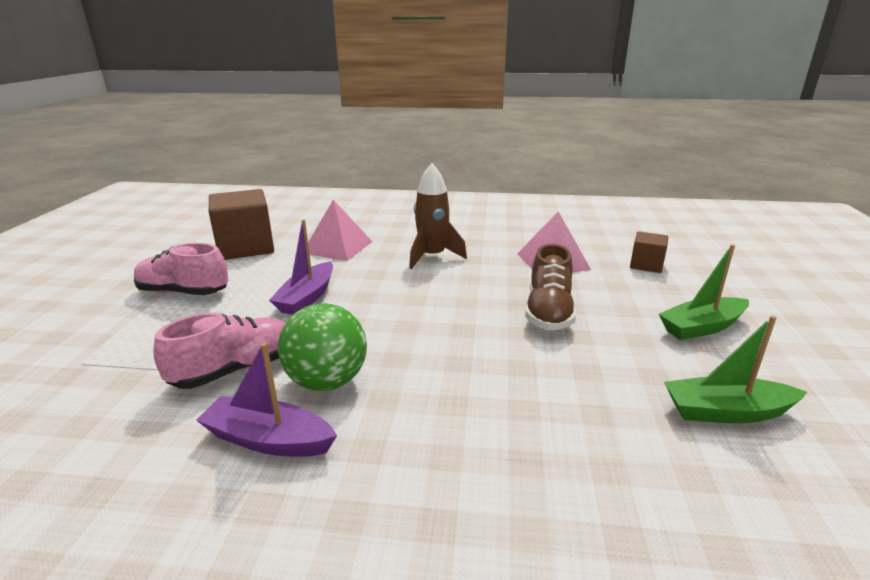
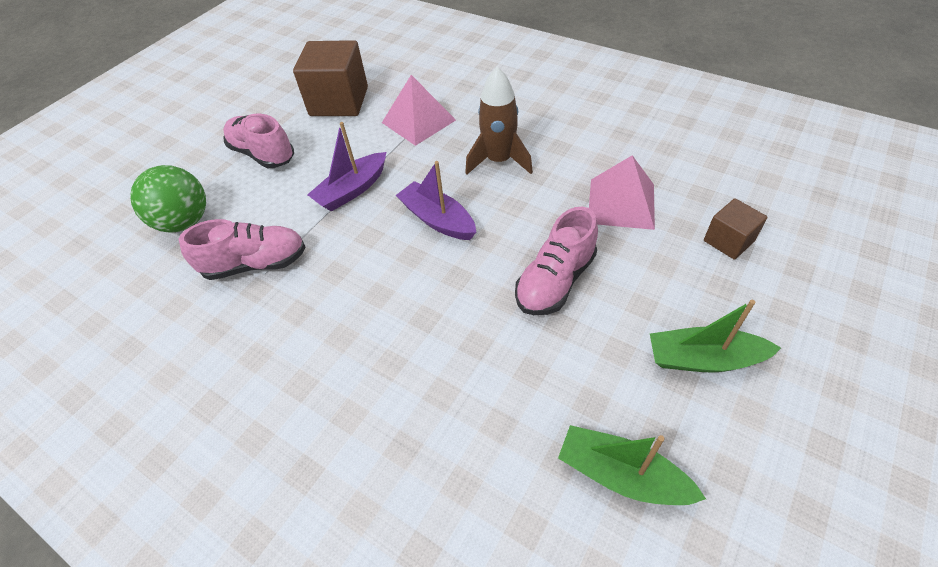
camera: 30 degrees right, 25 degrees up
(268, 440) = (242, 347): purple boat -> purple boat (437, 220)
(327, 381) = (311, 301): green ball -> green ball (185, 222)
(548, 312) = (555, 281): brown shoe -> pink shoe

